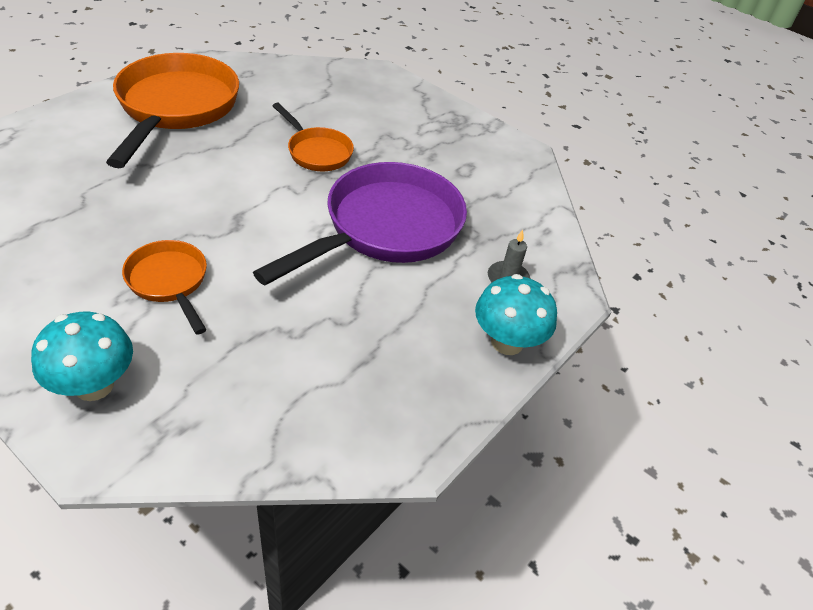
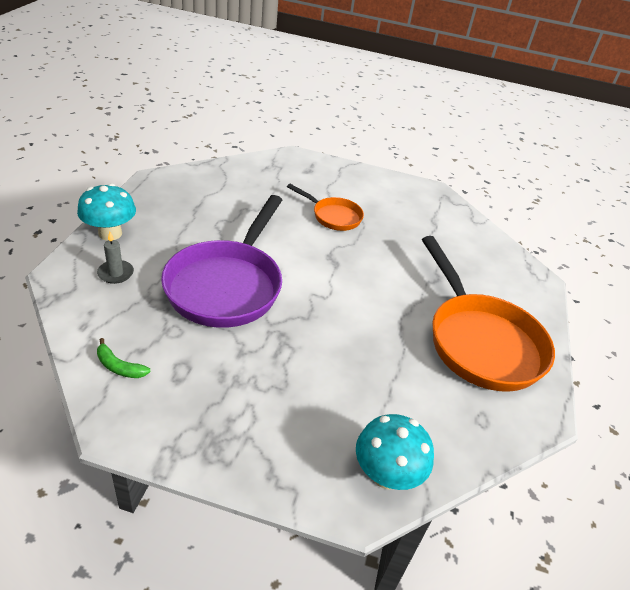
camera: 155 degrees right, 5 degrees down
(94, 385) = (318, 172): turquoise mushroom -> turquoise mushroom (386, 475)
(317, 152) = (329, 338): orange pan -> none
(517, 187) = (119, 366): none -> green banana

